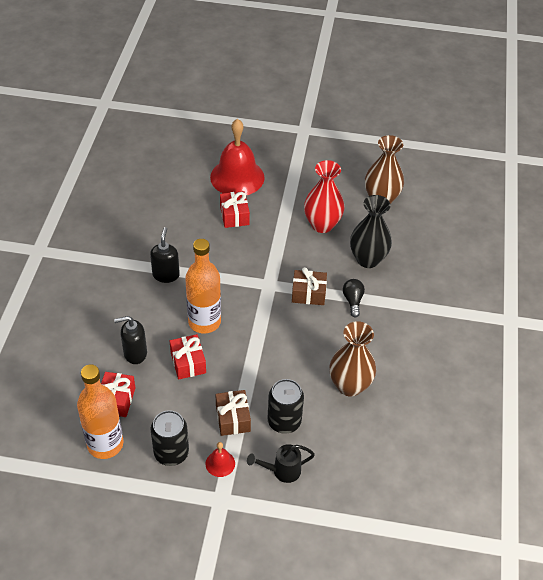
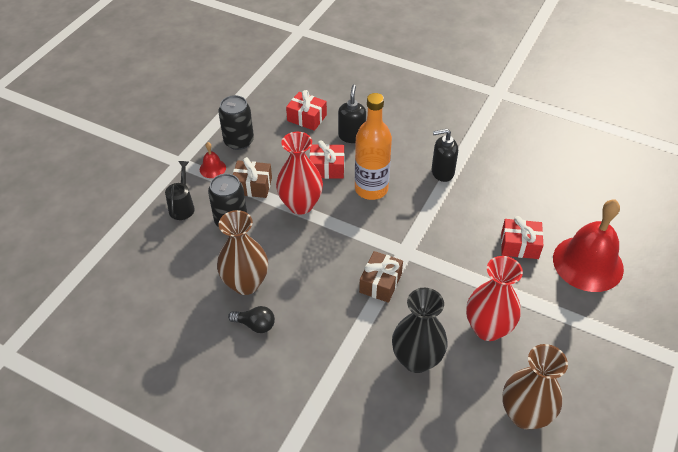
camera: 110 degrees right, 0 degrees up
(105, 444) = (267, 106): orange bottle -> none
(166, 275) = (442, 172): black soap dispenser -> black soap dispenser turned 150 degrees clockwise
(243, 371) = (300, 205): none -> red vase
(353, 301) = (356, 322): black light bulb -> black light bulb (255, 325)

